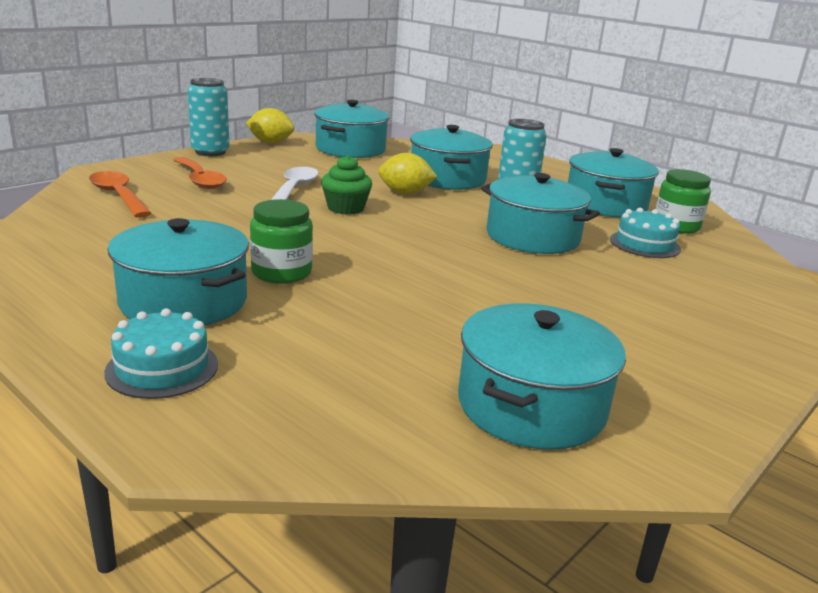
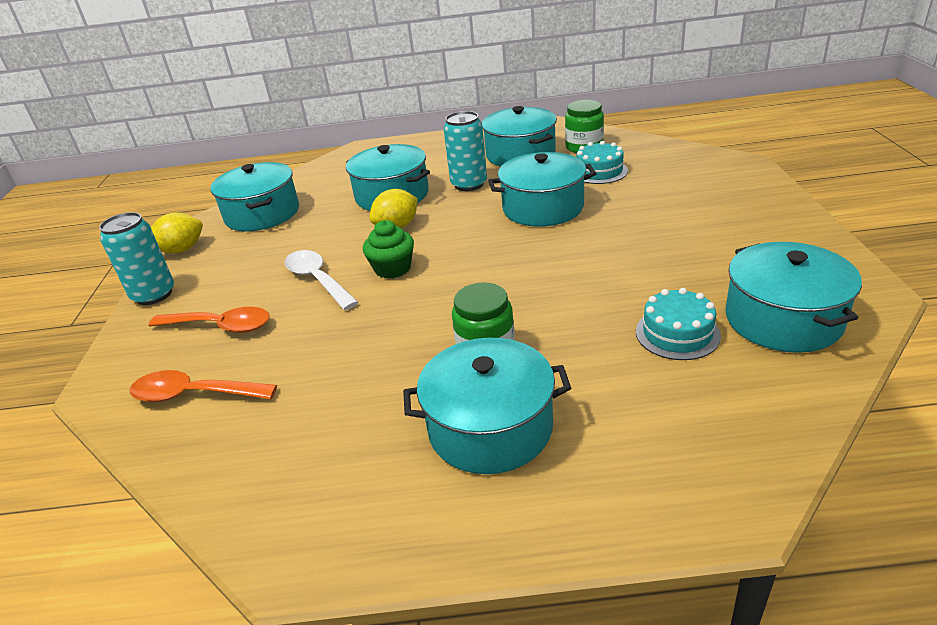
camera: 40 degrees left, 10 degrees up
(162, 368) = (605, 480): turquoise cake -> turquoise cake (677, 333)

